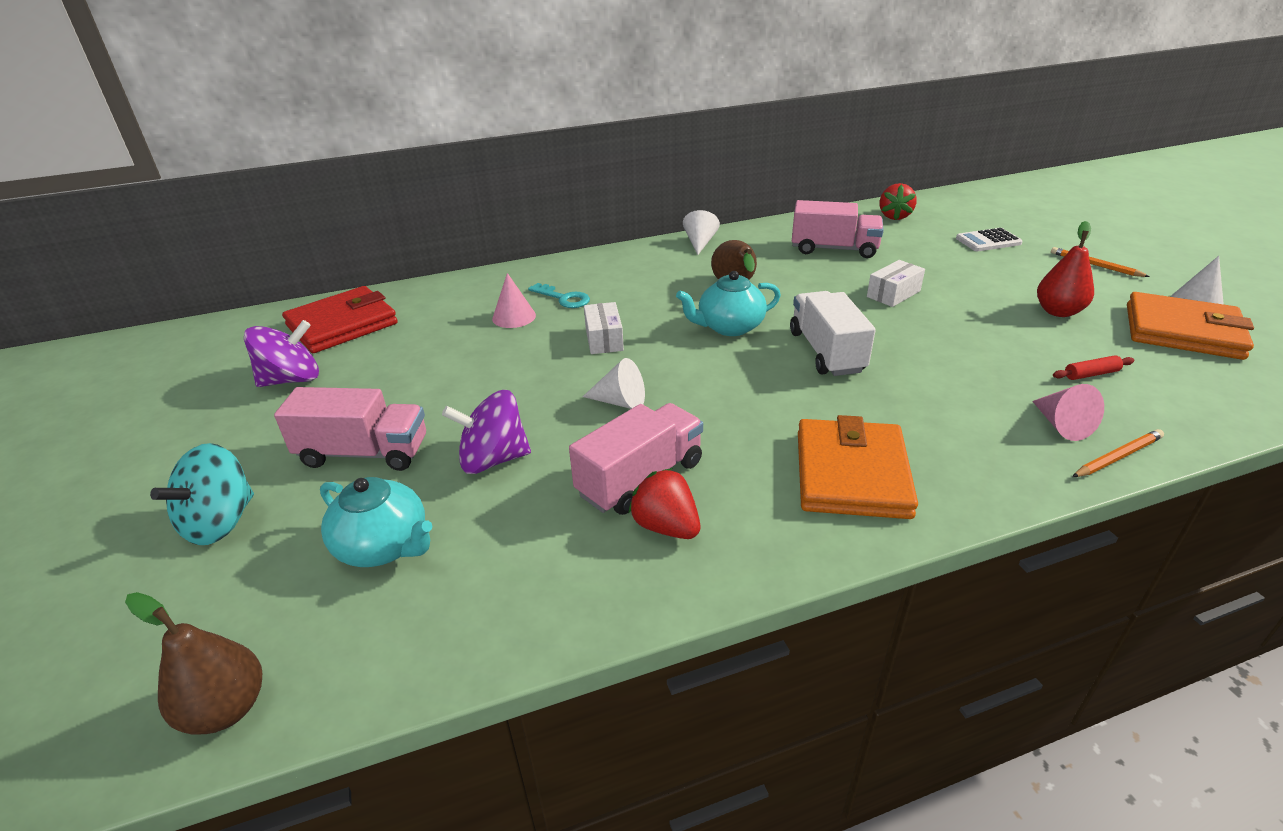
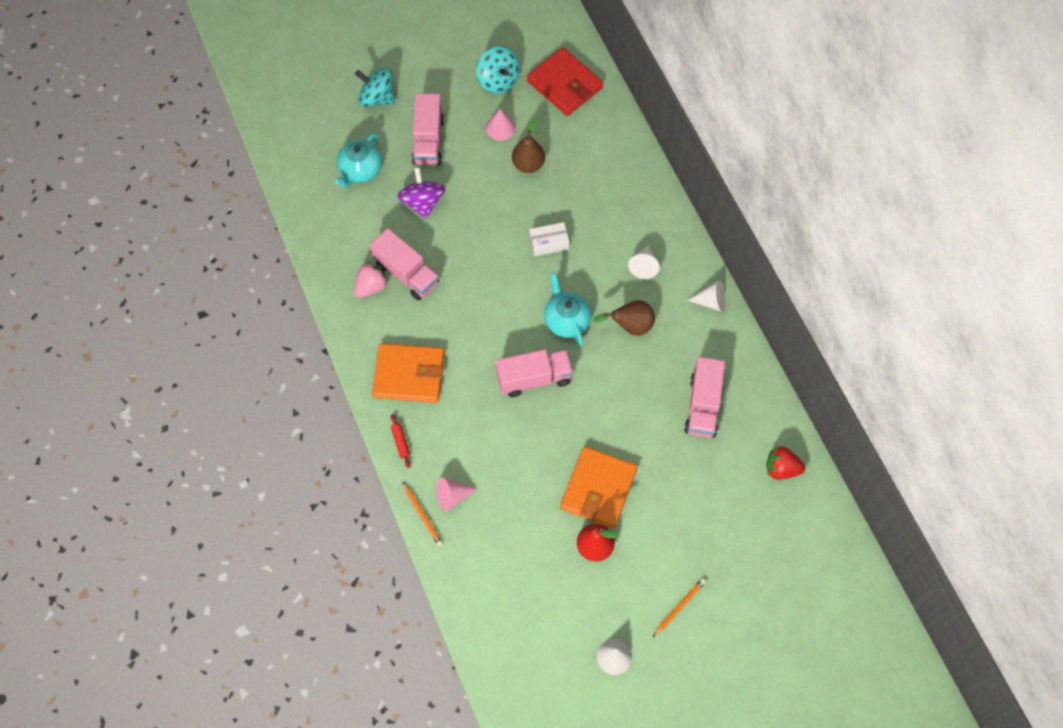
camera: 85 degrees right, 30 degrees up
(226, 709) = (279, 143): brown pear -> brown pear (528, 164)
(292, 379) = (498, 80): purple spinning top -> turquoise spinning top
(514, 317) = (578, 184): pink cone -> pink cone (500, 128)
(564, 298) = (606, 211): turquoise key -> none
(620, 402) = (475, 259): white cone -> white cone (643, 266)
(666, 526) = (371, 287): red strawberry -> pink strawberry
(826, 352) = (534, 378): white truck -> pink truck
(893, 294) = (620, 437): white box -> none
(988, 241) = (727, 536): white calculator -> none
(1091, 374) = (508, 535): red rolling pin -> red rolling pin (400, 442)
(1182, 331) = (566, 622): orange wallet -> orange wallet (598, 489)

